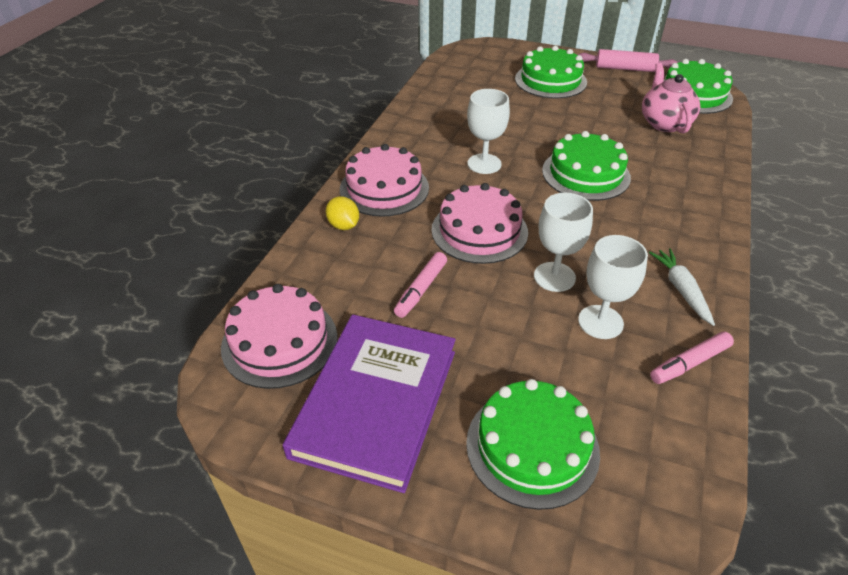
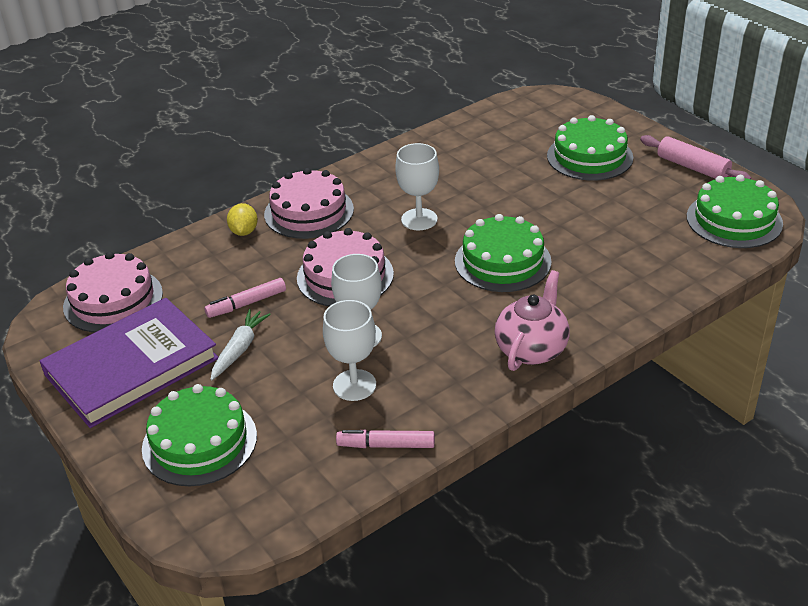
camera: 35 degrees right, 5 degrees down
(664, 123) = (654, 239): pink teapot -> pink teapot (531, 349)
(681, 290) = (456, 391): white carrot -> white carrot (239, 349)

